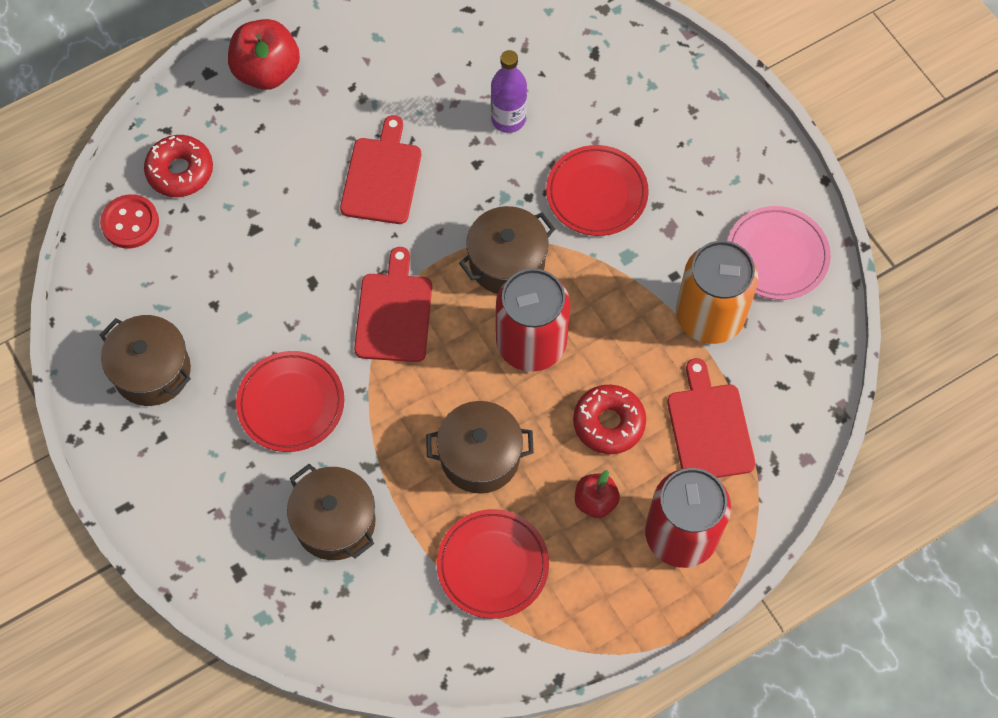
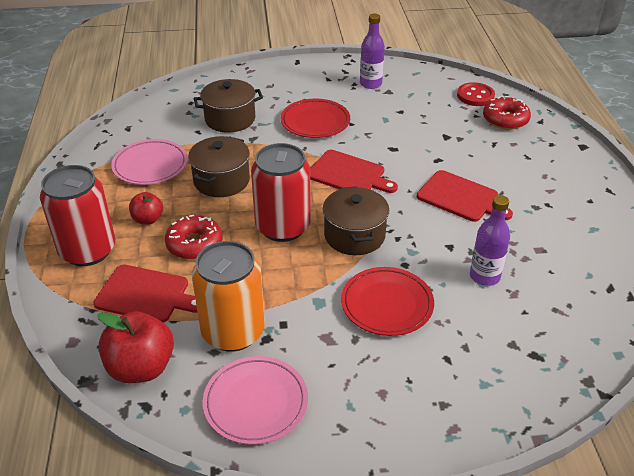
camera: 115 degrees right, 25 degrees down
(152, 371) = (370, 84): brown pot -> purple bottle
(267, 71) = (576, 170): red apple -> red apple (141, 367)
(492, 565) = (150, 165): red plate -> pink plate

